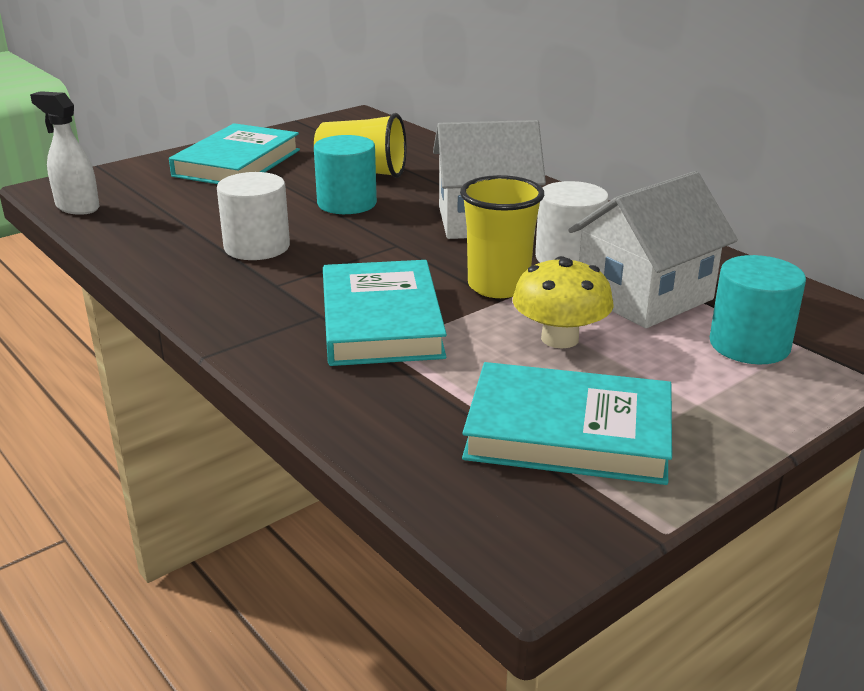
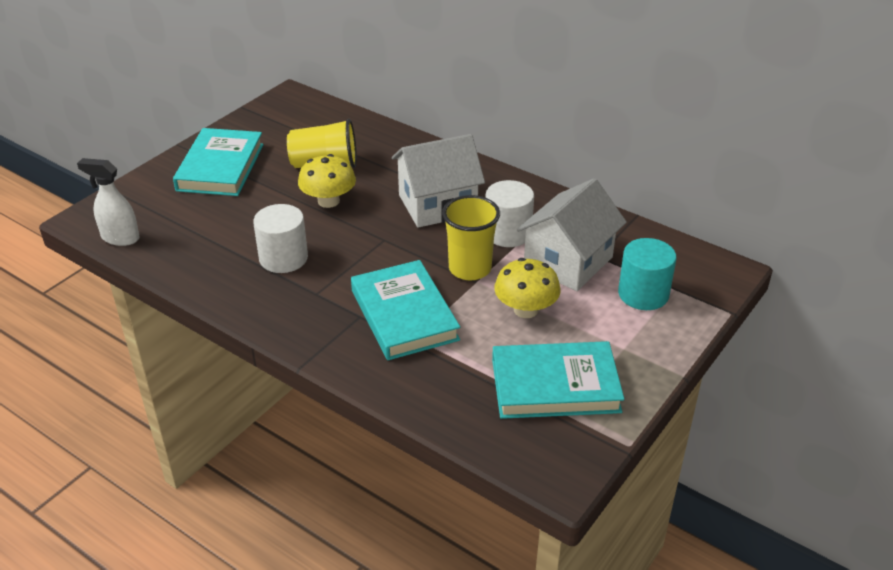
camera: 15 degrees left, 10 degrees up
(347, 203) = (328, 201): turquoise cylinder -> yellow mushroom

